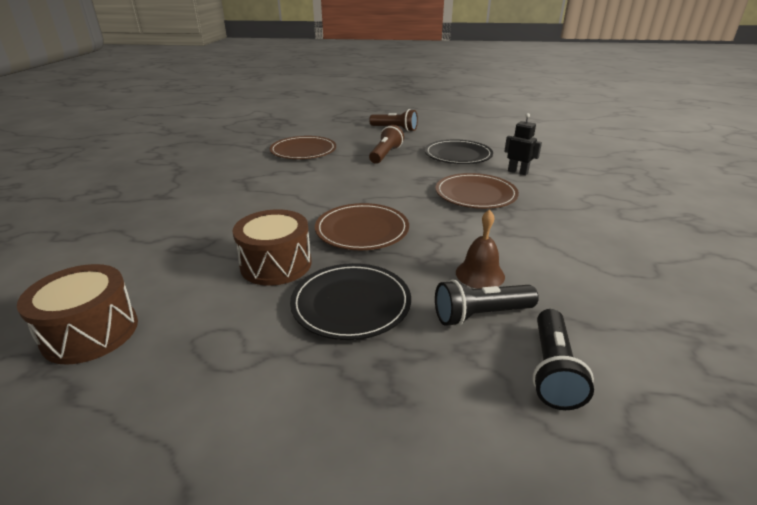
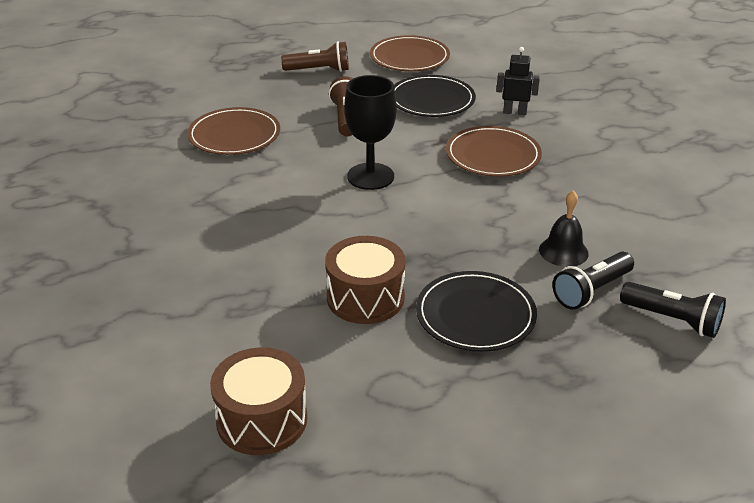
camera: 25 degrees left, 5 degrees up
(362, 230) = (414, 233): brown plate -> brown plate (409, 57)
(367, 188) = (370, 176): none -> black goblet
(480, 274) = (563, 251): brown bell -> black bell
(552, 370) = (672, 320): black flashlight -> black flashlight turned 45 degrees counterclockwise

